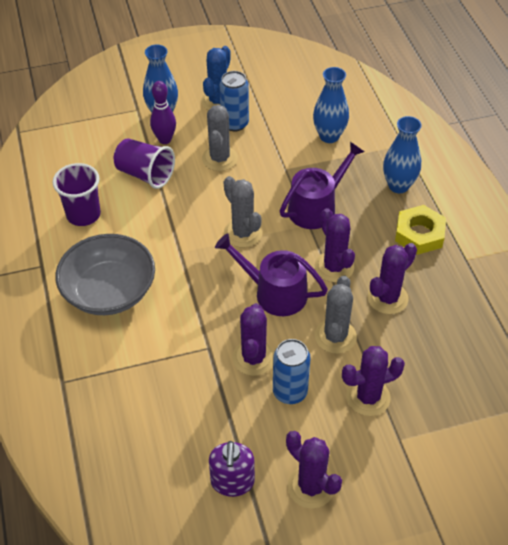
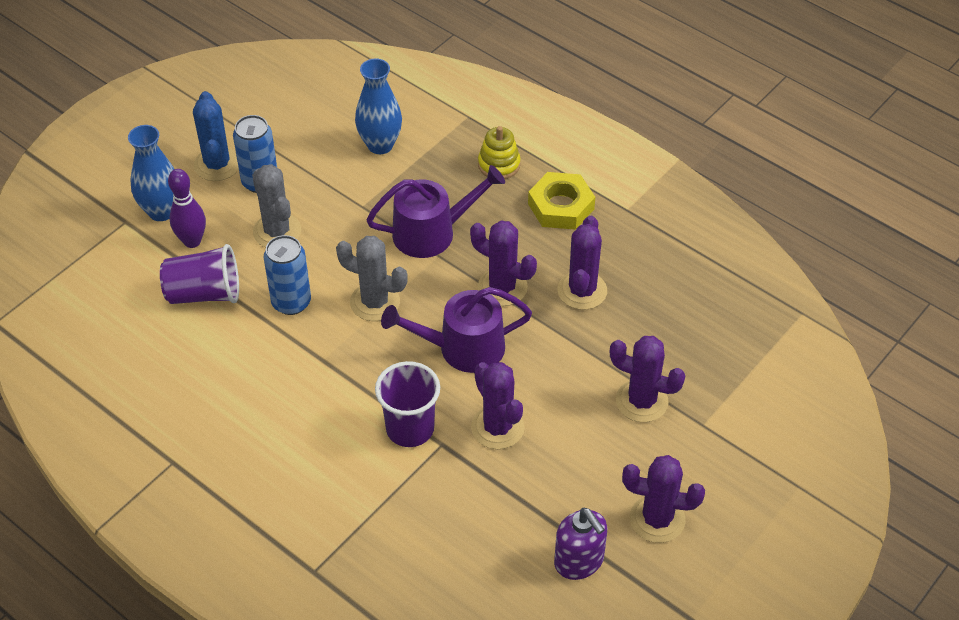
camera: 35 degrees left, 0 degrees up
(83, 215) = (171, 378): purple cup -> purple cup (410, 429)
(109, 291) = (280, 446): grey bowl -> none
(290, 392) = (562, 440): blue can -> blue can (291, 302)
(316, 207) = (431, 232): purple watering can -> purple watering can turned 60 degrees clockwise
(335, 336) = (562, 359): grey cactus -> none
(368, 397) = (641, 401): purple cactus -> purple cactus turned 75 degrees clockwise
(398, 186) = (499, 164): blue vase -> yellow stacking toy

